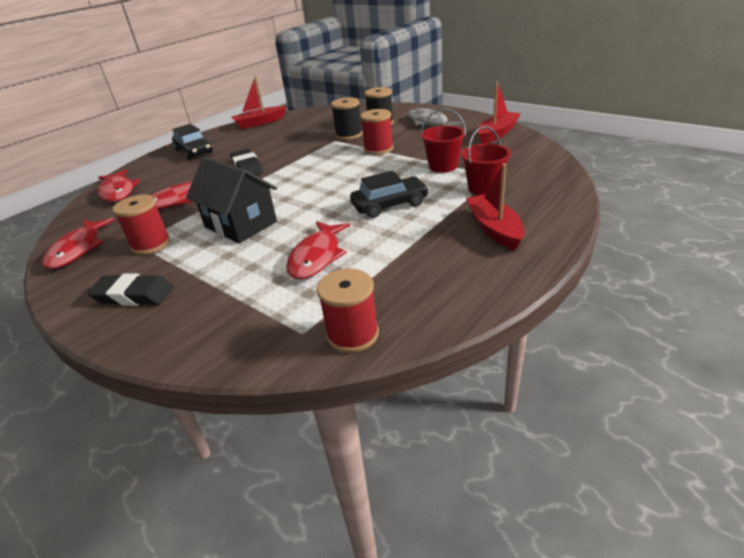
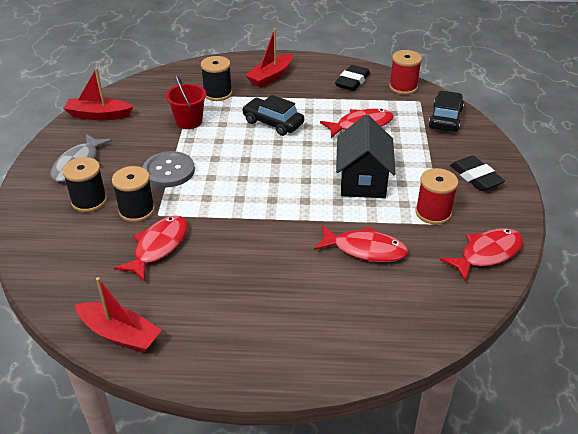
camera: 130 degrees left, 5 degrees up
(118, 192) = (400, 323): red fish -> red fish (158, 247)
(194, 151) = (258, 337): black car -> black car (445, 118)
(247, 167) = (267, 246): black eraser -> black eraser (352, 81)
(378, 149) = (169, 171): red spool -> grey button
(484, 188) = (217, 93): red bucket -> black spool

